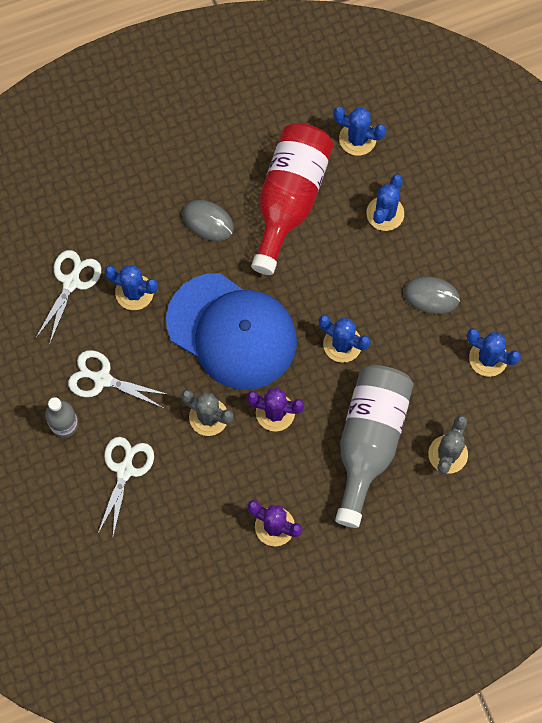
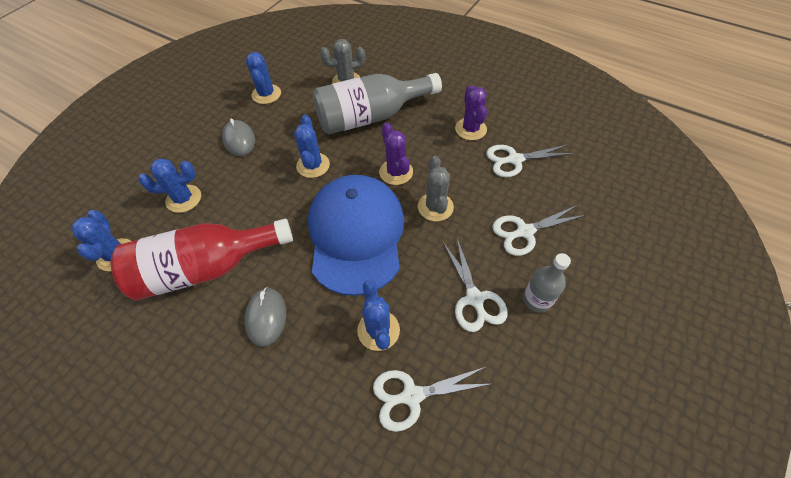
camera: 125 degrees left, 15 degrees down
(203, 534) = (515, 160): none -> white scissors

